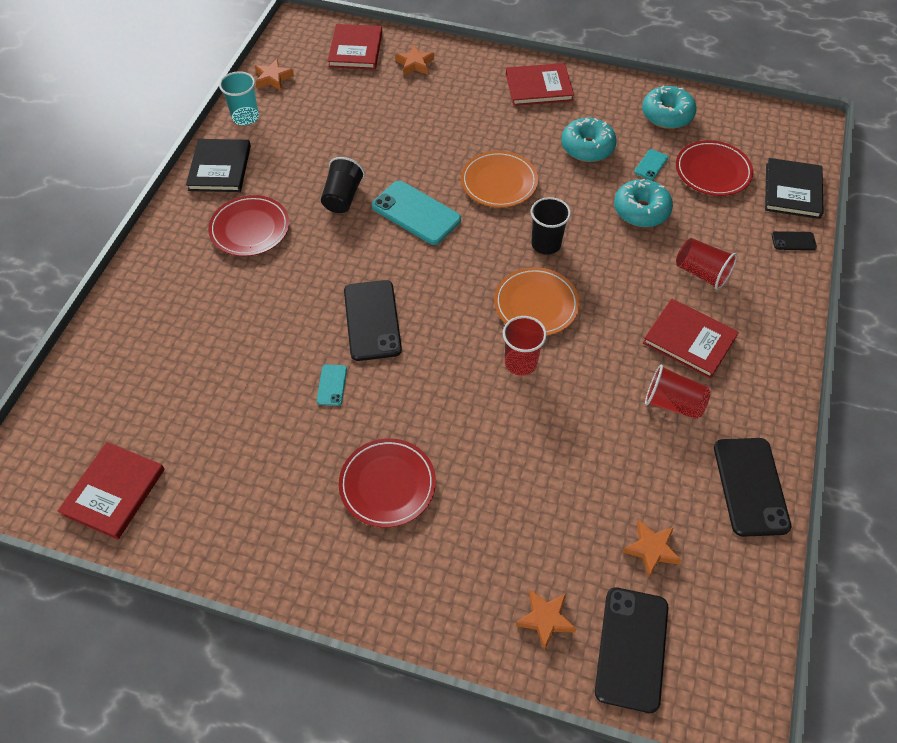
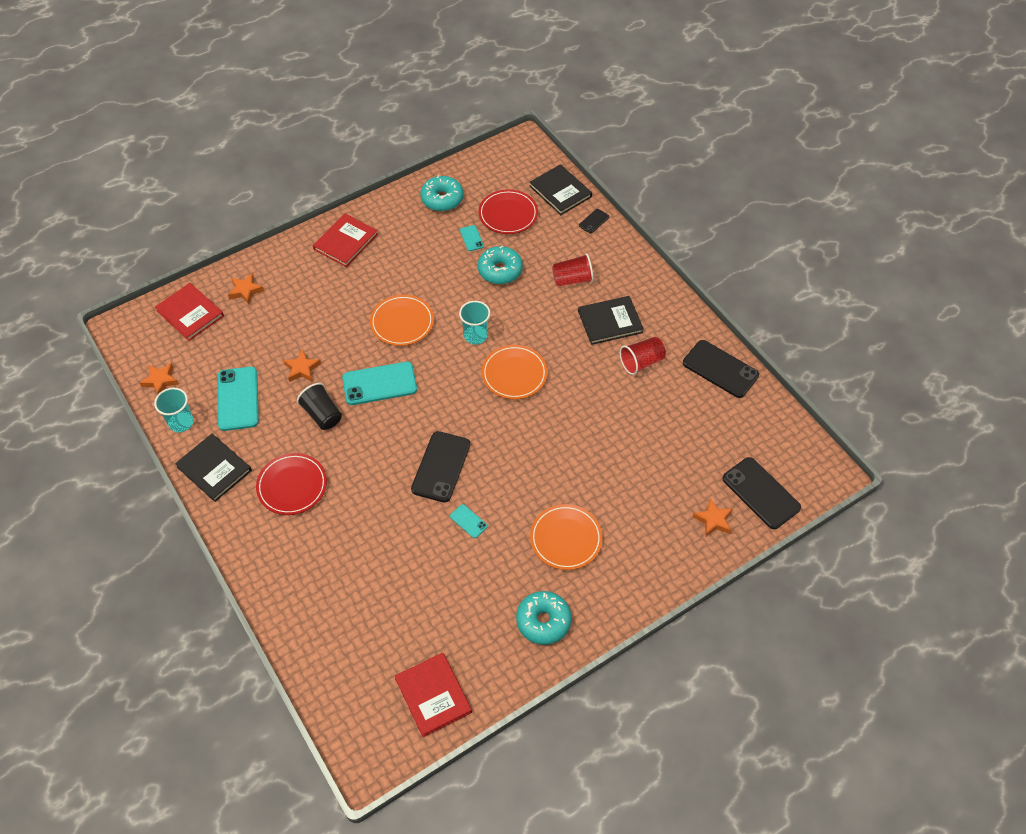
camera: 50 degrees left, 0 degrees up
(303, 134) = (238, 399): none -> turquoise phone
(372, 320) = (441, 467): black phone -> black phone turned 75 degrees clockwise
(387, 484) = (566, 538): red plate -> orange plate
(520, 362) = (547, 412): red cup -> none
(546, 244) = (475, 335): black cup -> turquoise cup
(587, 147) = (423, 257): turquoise donut -> turquoise donut (543, 621)
(651, 549) = (716, 441): orange star -> orange star (302, 369)
(689, 340) = (610, 322): red book -> black book

